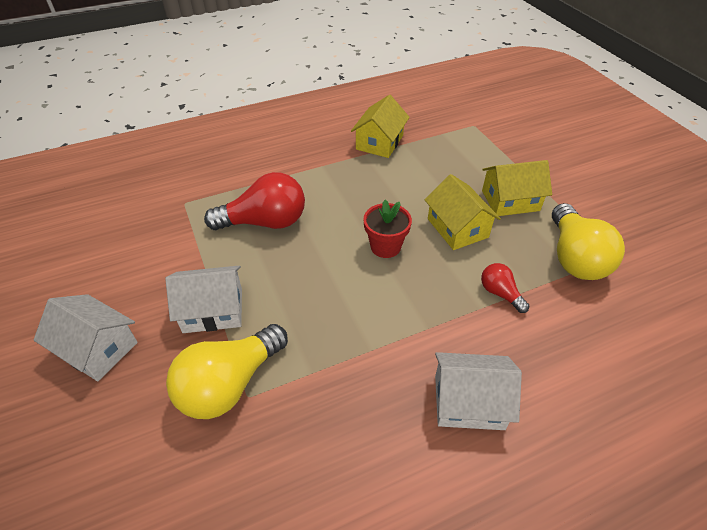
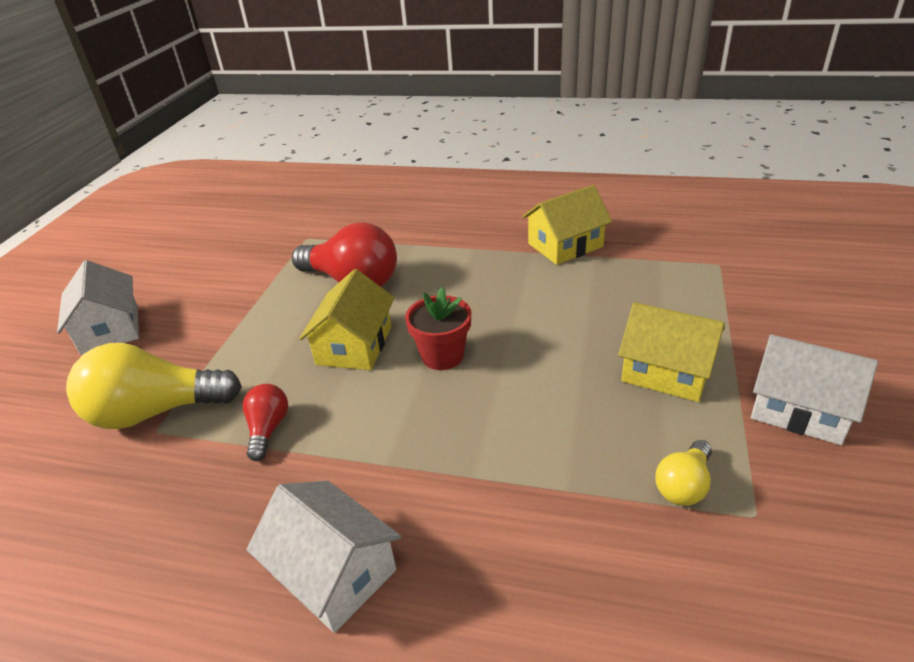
camera: 40 degrees right, 10 degrees down
(213, 310) = (219, 340): white house -> white house (799, 409)
(457, 228) = (552, 373): yellow house -> yellow house (354, 345)
(500, 293) = (518, 474): red light bulb -> red light bulb (268, 429)
(574, 257) = (683, 485): yellow light bulb -> yellow light bulb, size x0.50

